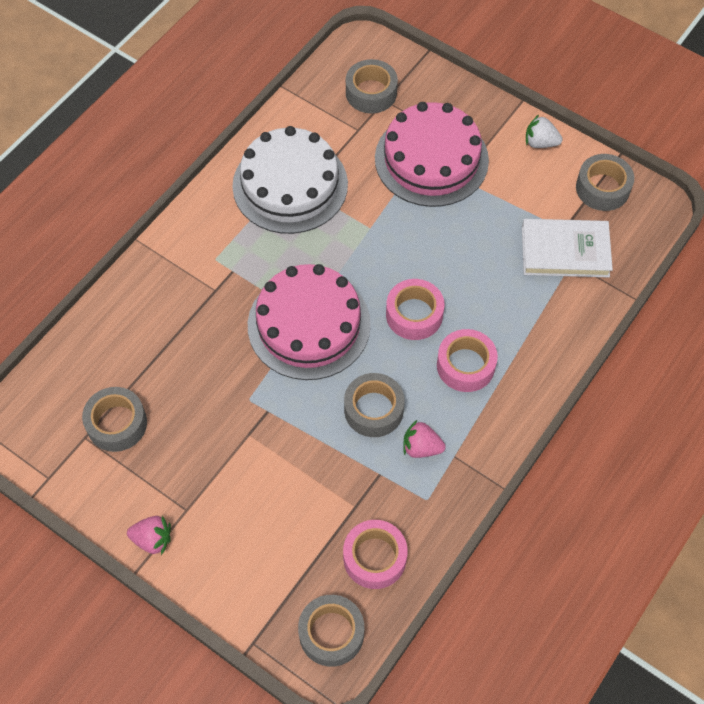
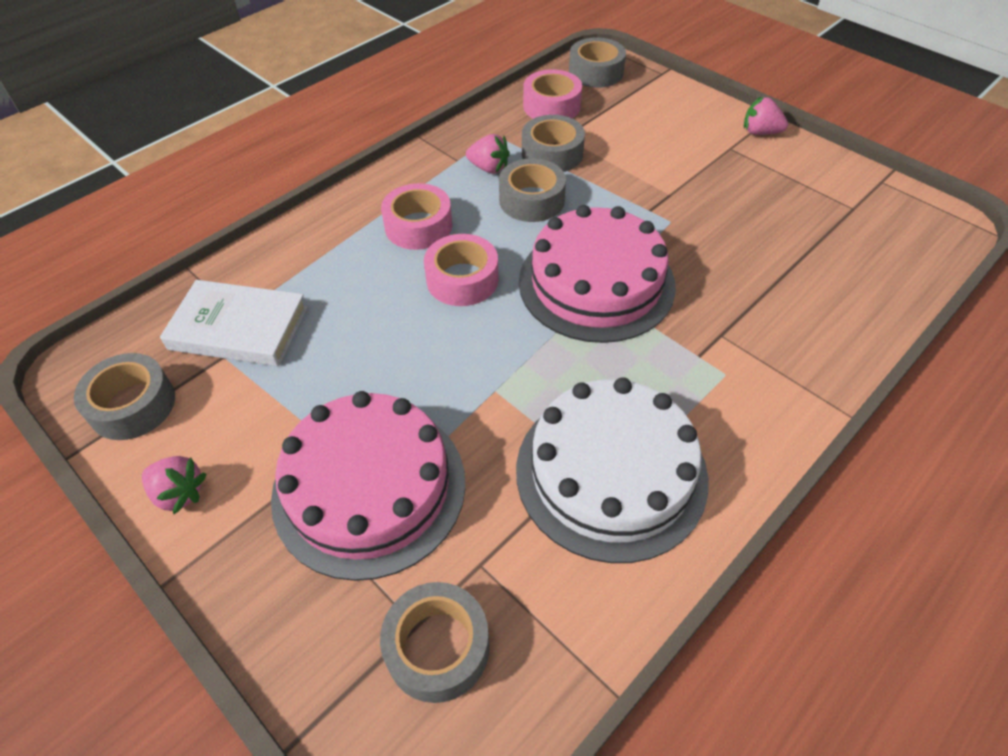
camera: 170 degrees left, 10 degrees down
(117, 424) = (820, 215): grey tape -> grey tape (552, 154)
(540, 142) = (179, 493): white strawberry -> pink strawberry

